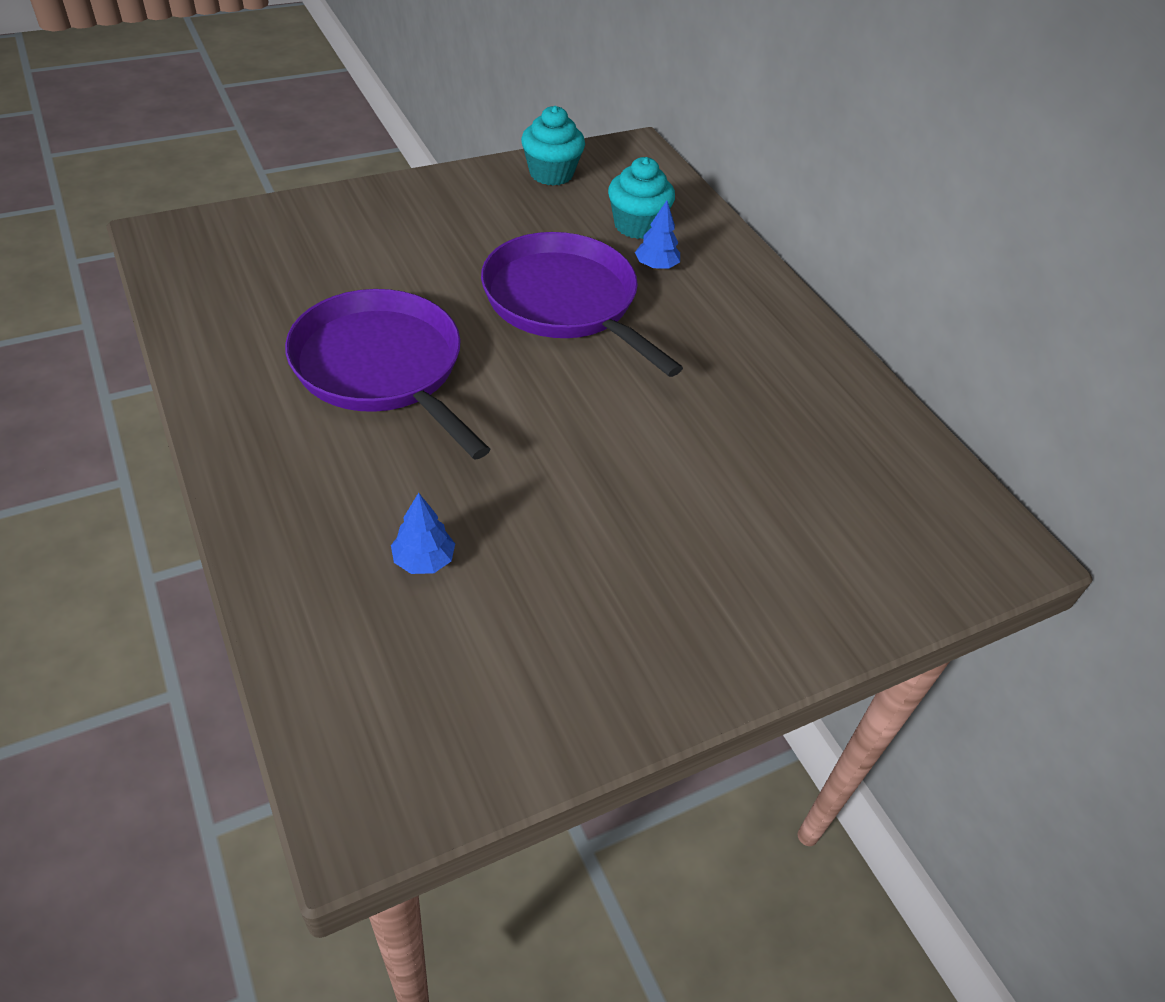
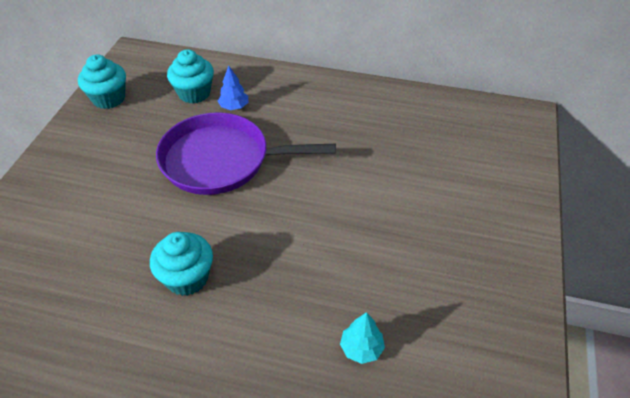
camera: 45 degrees left, 0 degrees up
(381, 368) = (187, 278): purple pan -> turquoise cupcake
(423, 560) = (361, 348): blue tree -> turquoise tree

